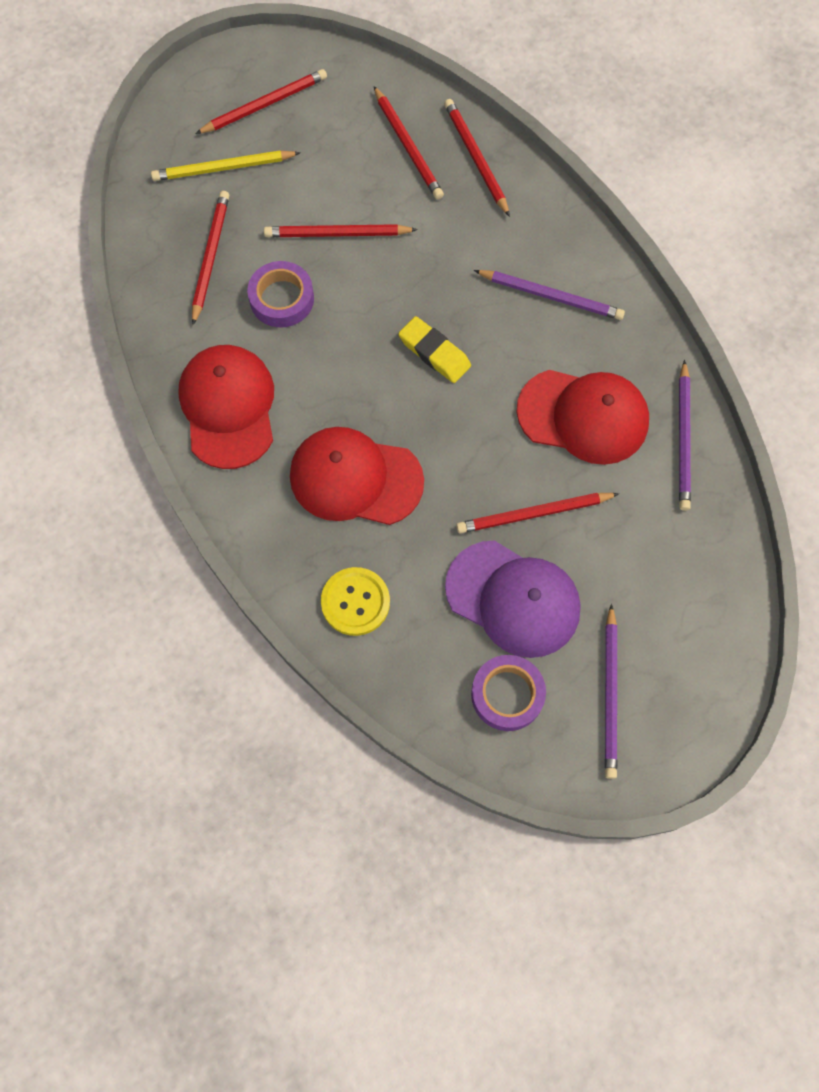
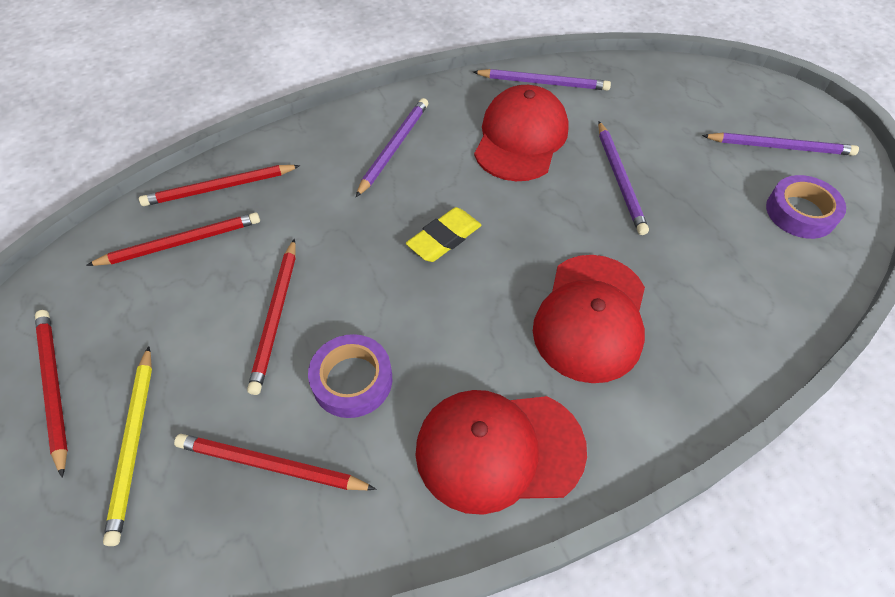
camera: 85 degrees left, 15 degrees down
(355, 602) = (734, 326): yellow button -> none
(513, 599) = (706, 200): purple cap -> none
(534, 514) = (620, 179): red pencil -> purple pencil

